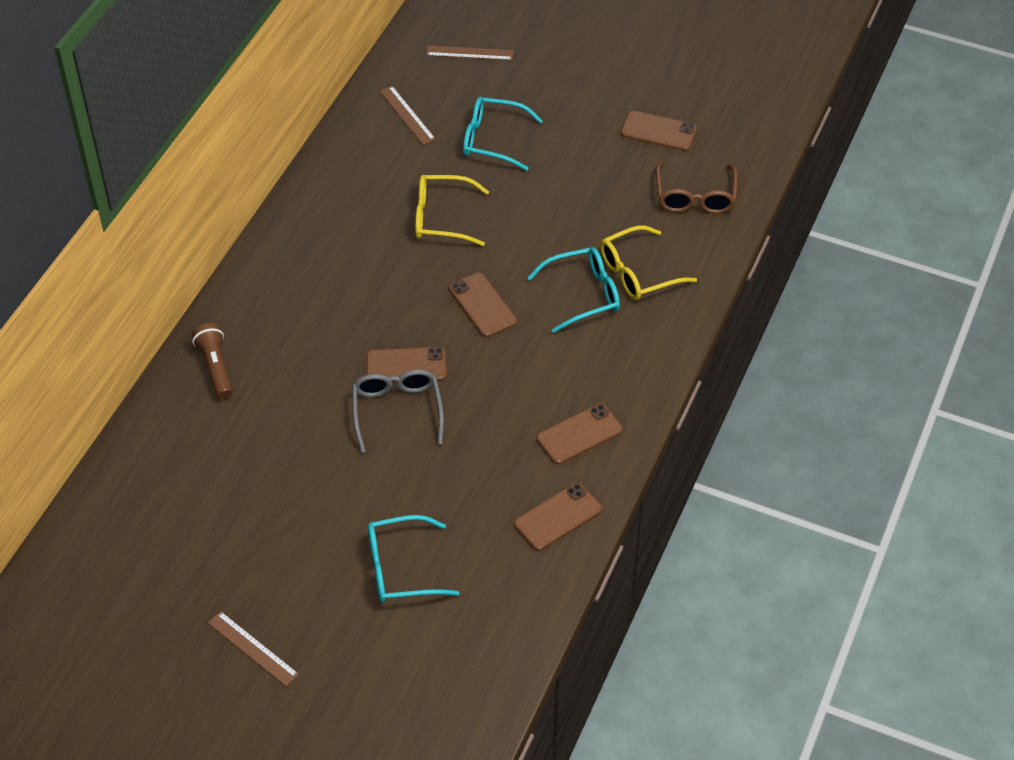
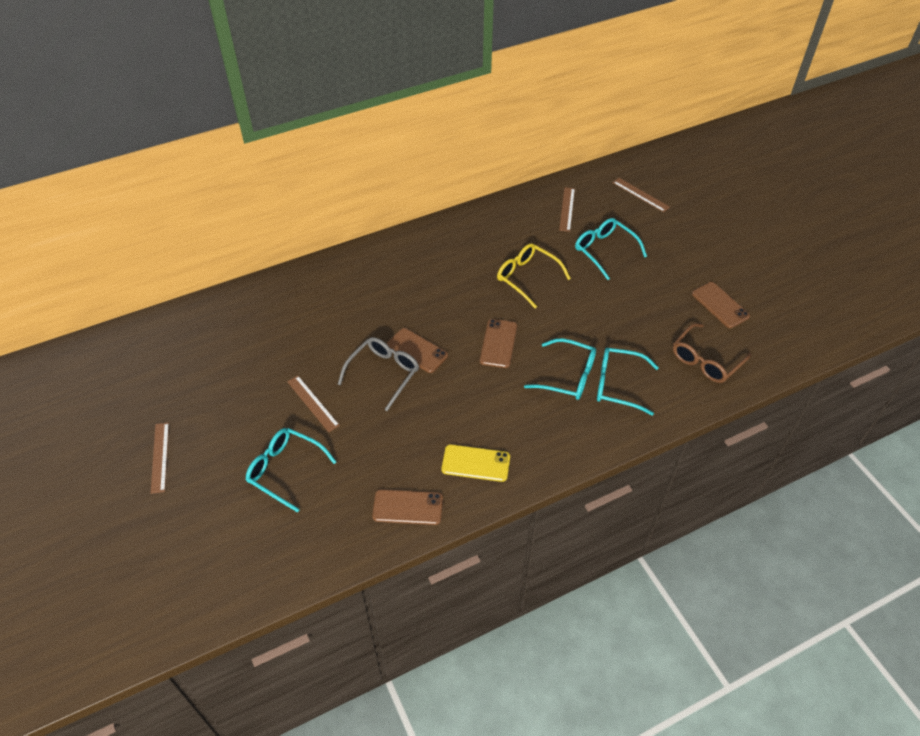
camera: 40 degrees right, 0 degrees up
(215, 367) = (316, 285): brown flashlight -> none
(355, 488) = (313, 403): none -> brown ruler
(579, 434) = (476, 463): brown phone -> yellow phone
(638, 273) = (618, 385): yellow glasses -> turquoise glasses

